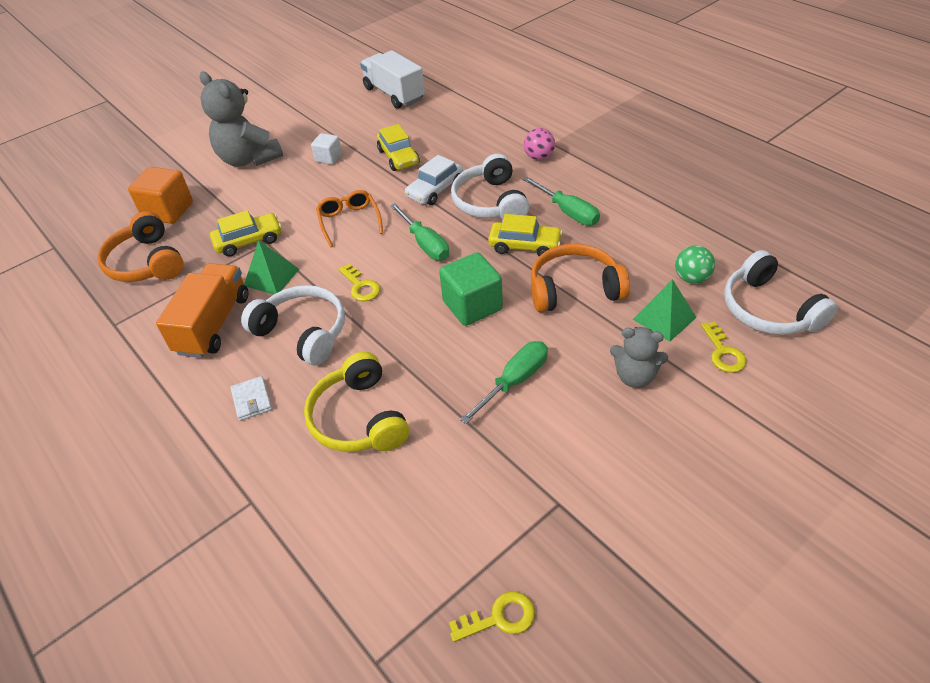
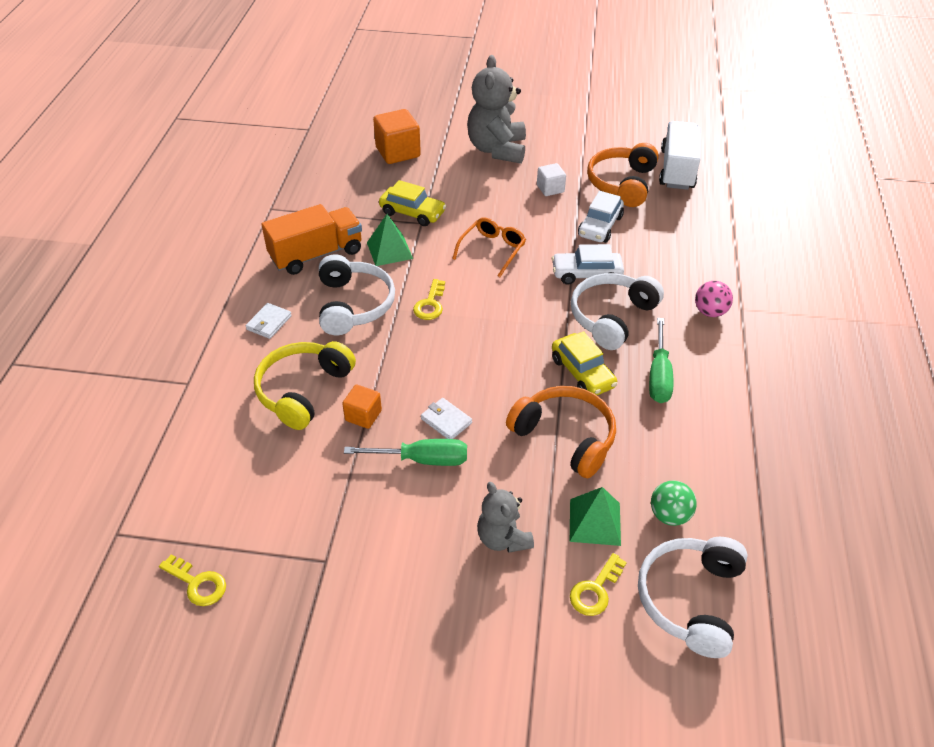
camera: 45 degrees right, 0 degrees up
(146, 262) = (339, 180): orange headphones -> orange headphones (622, 183)
(398, 157) = (600, 226): yellow car -> white car
(425, 244) = (516, 309): green screwdriver -> none
(431, 393) = (363, 415): none -> orange cube
(472, 305) = (477, 382): green cube -> none
(491, 345) = (446, 421): none -> white wallet

